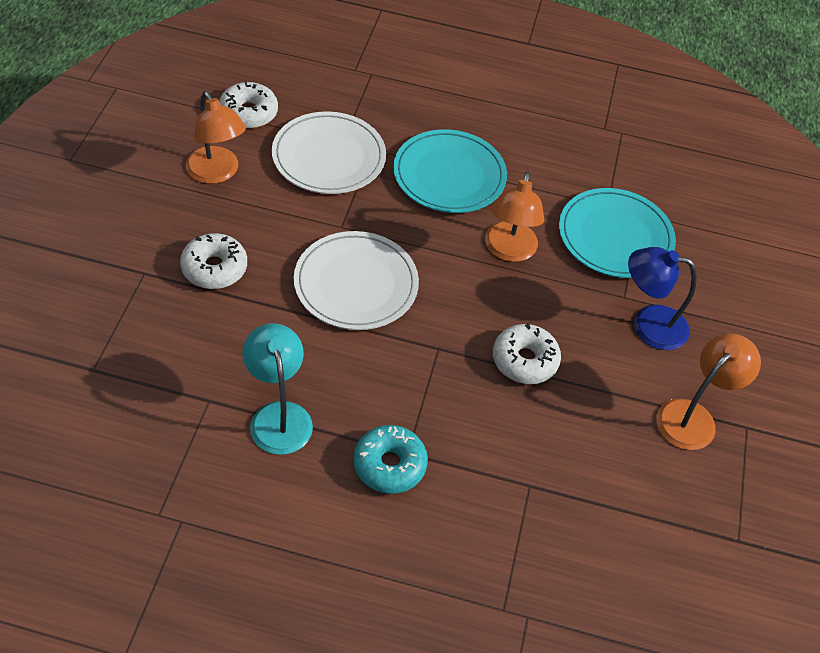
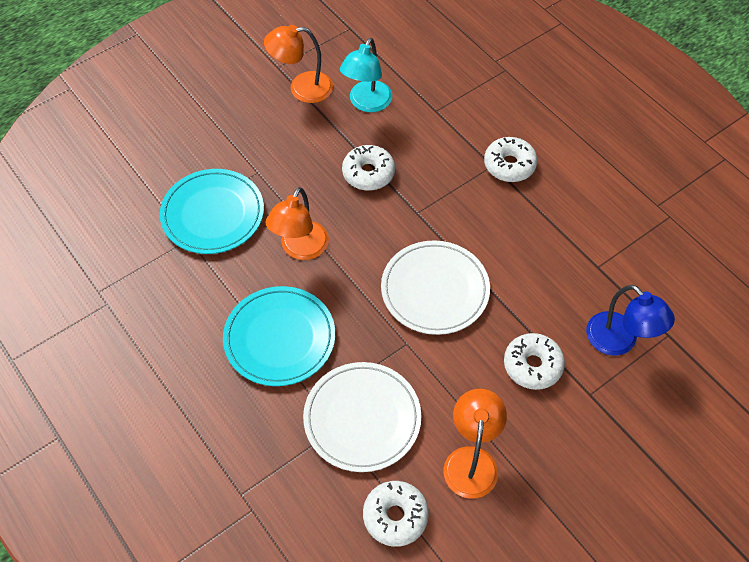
camera: 135 degrees left, 5 degrees up
(278, 416) = (558, 231): turquoise lamp -> turquoise lamp (367, 103)
(389, 465) = (509, 165): turquoise donut -> white donut
(508, 251) = (300, 249): orange lamp -> orange lamp turned 150 degrees clockwise
(648, 325) = (264, 148): blue lamp -> blue lamp (619, 342)

